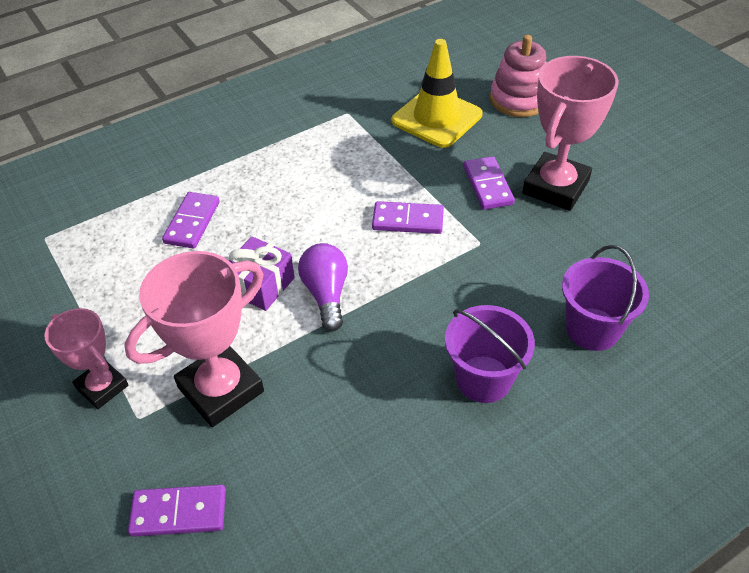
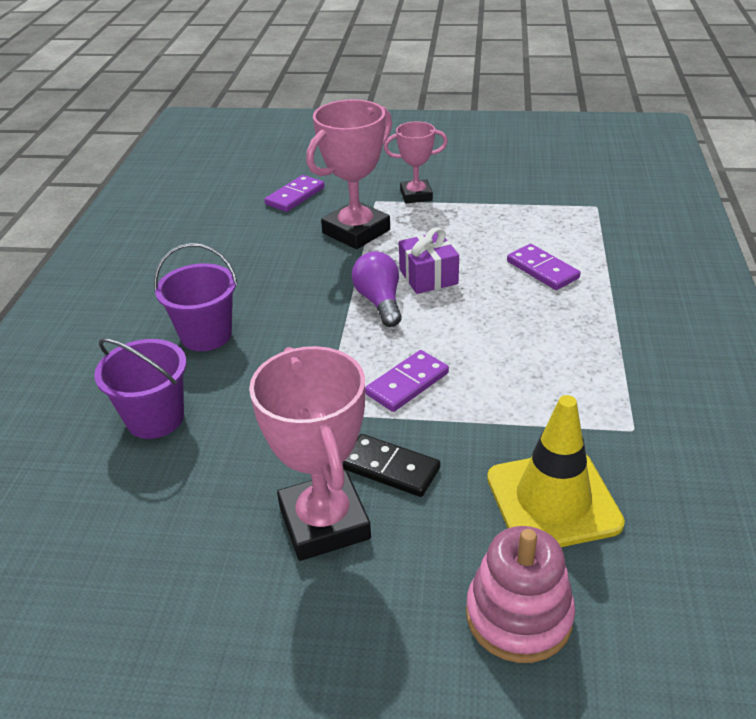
camera: 130 degrees right, 10 degrees down
(221, 389) = (356, 231): pink trophy -> pink trophy turned 45 degrees clockwise
(326, 294) = (379, 302): purple light bulb -> purple light bulb turned 135 degrees counterclockwise
(488, 185) = (390, 468): purple domino -> black domino

